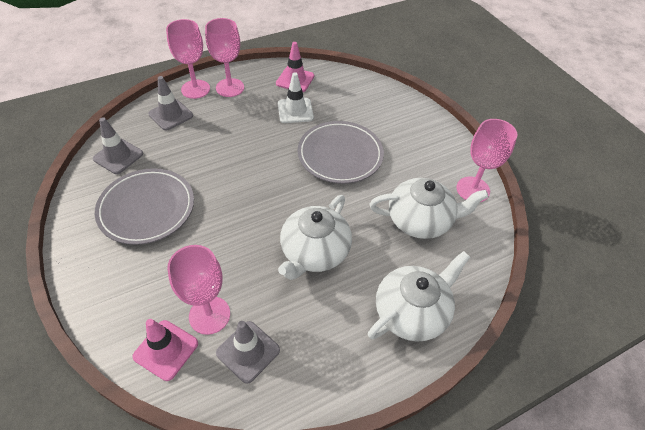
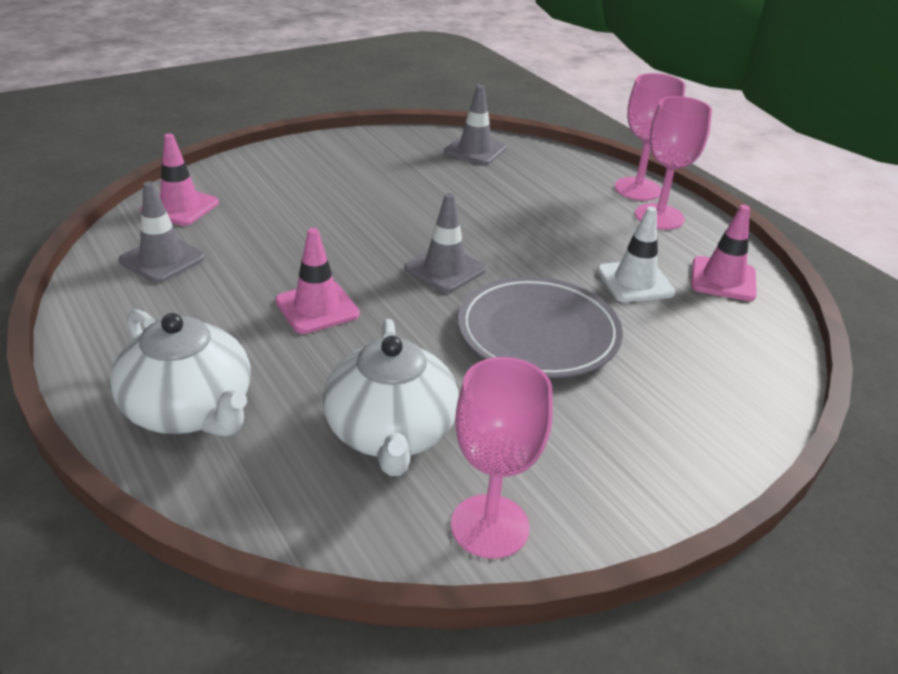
camera: 85 degrees right, 15 degrees down
(147, 208) = (389, 176): grey plate -> none
(171, 115) = (570, 176): grey traffic cone -> grey traffic cone (445, 269)
(209, 315) = (221, 230): pink goblet -> none
(314, 252) = (317, 308): white teapot -> pink traffic cone

